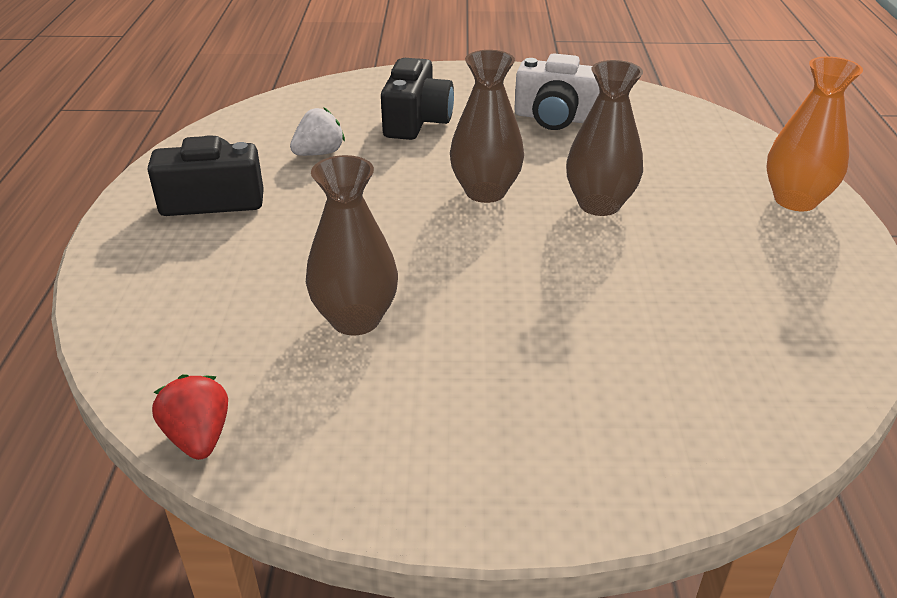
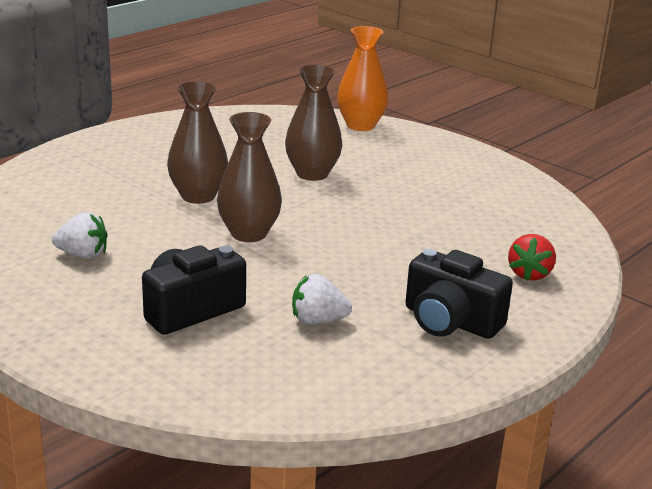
camera: 140 degrees left, 10 degrees down
(199, 437) = (559, 206): red strawberry -> red strawberry (529, 274)
(355, 319) = (433, 212): brown vase -> brown vase (312, 174)
(556, 118) = (83, 255): white camera -> white strawberry
(795, 200) = (92, 150): orange vase -> orange vase (360, 125)

